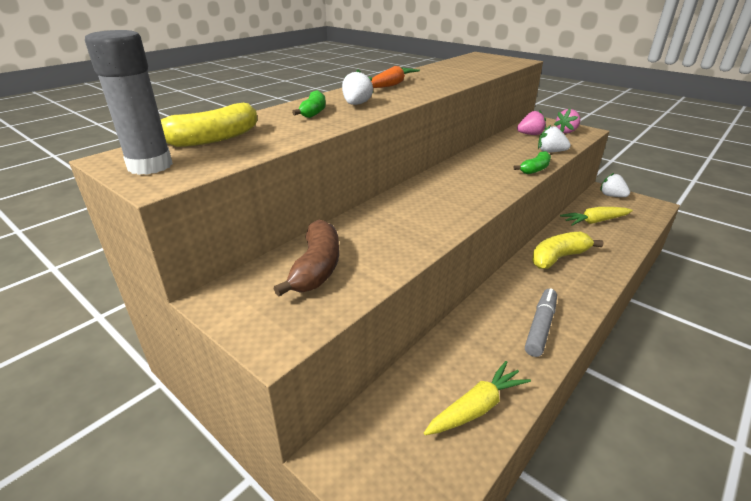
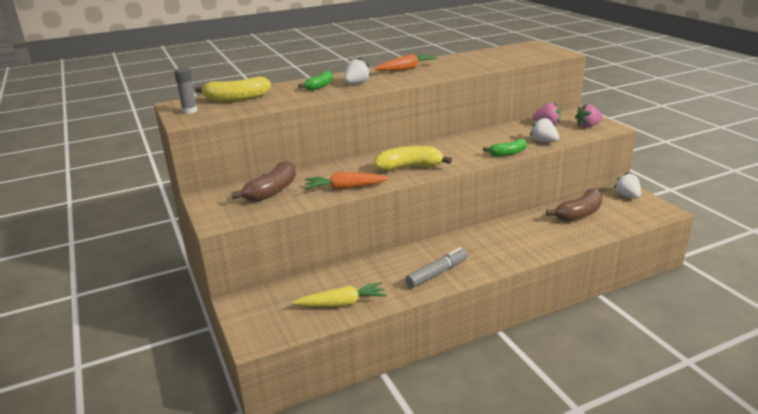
camera: 25 degrees right, 5 degrees down
(150, 166) = (190, 111): grey glue stick -> grey glue stick, size x0.57
(410, 244) = (345, 188): none -> orange carrot
(558, 258) = (508, 234): yellow banana -> yellow banana (409, 167)
(595, 221) = (579, 214): yellow carrot -> brown banana

